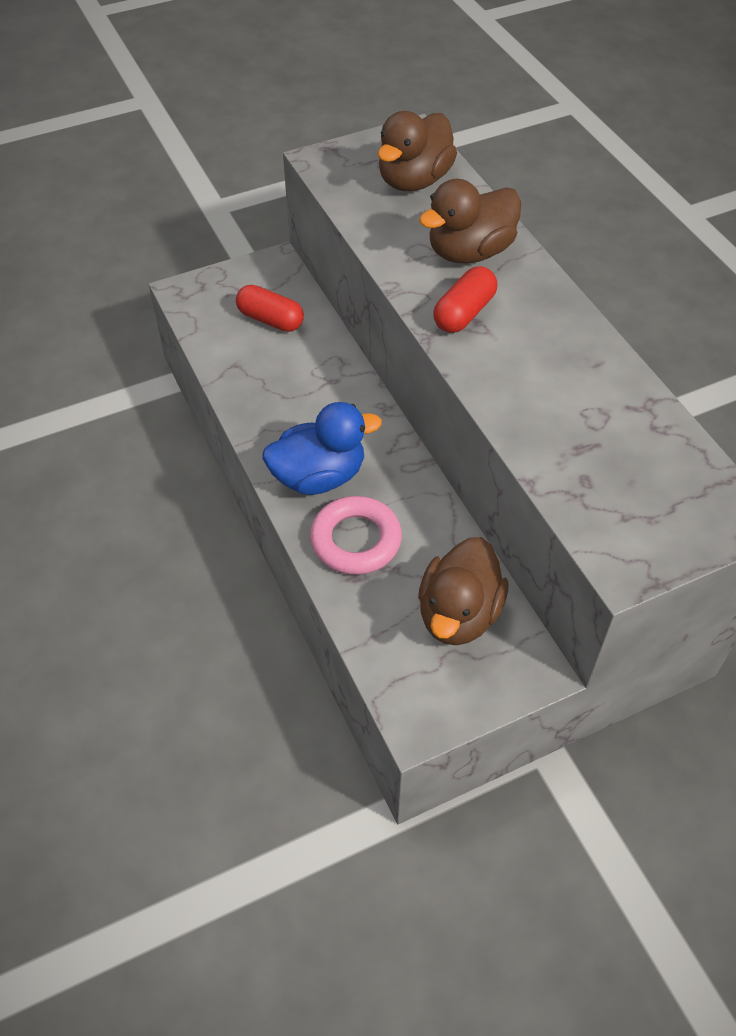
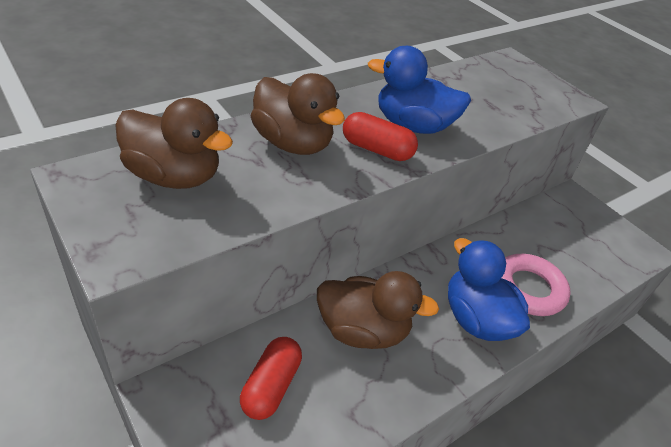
camera: 105 degrees left, 10 degrees down
(458, 614) = (557, 230): brown duck -> brown duck (363, 330)
(516, 352) = (413, 126): none -> blue duck

